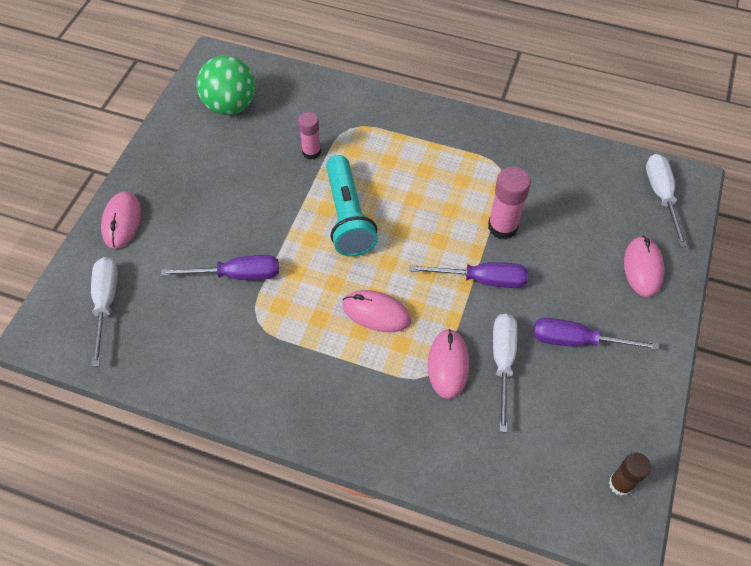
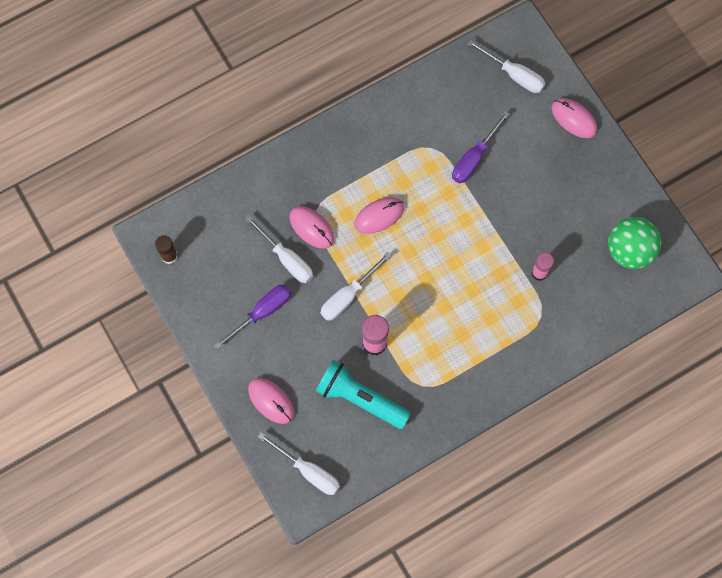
camera: 130 degrees right, 15 degrees up
(347, 216) = (464, 254): turquoise flashlight -> turquoise flashlight (360, 398)
(482, 279) = (348, 295): purple screwdriver -> white screwdriver

